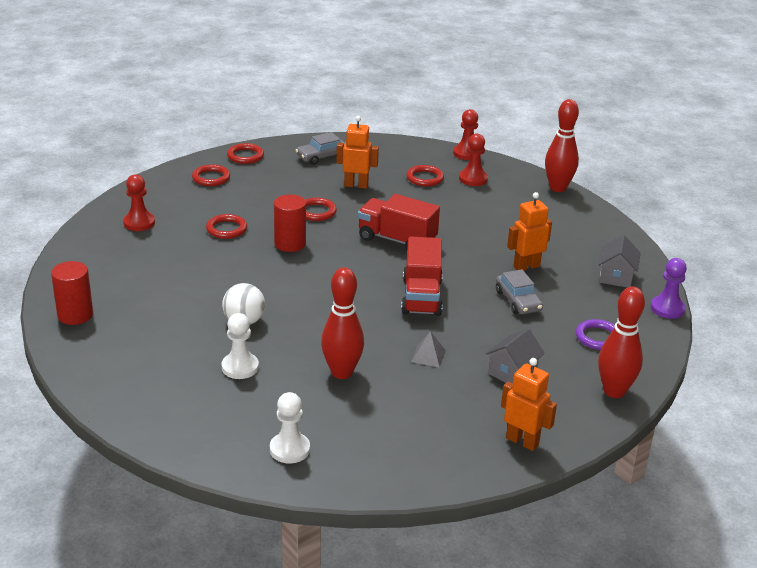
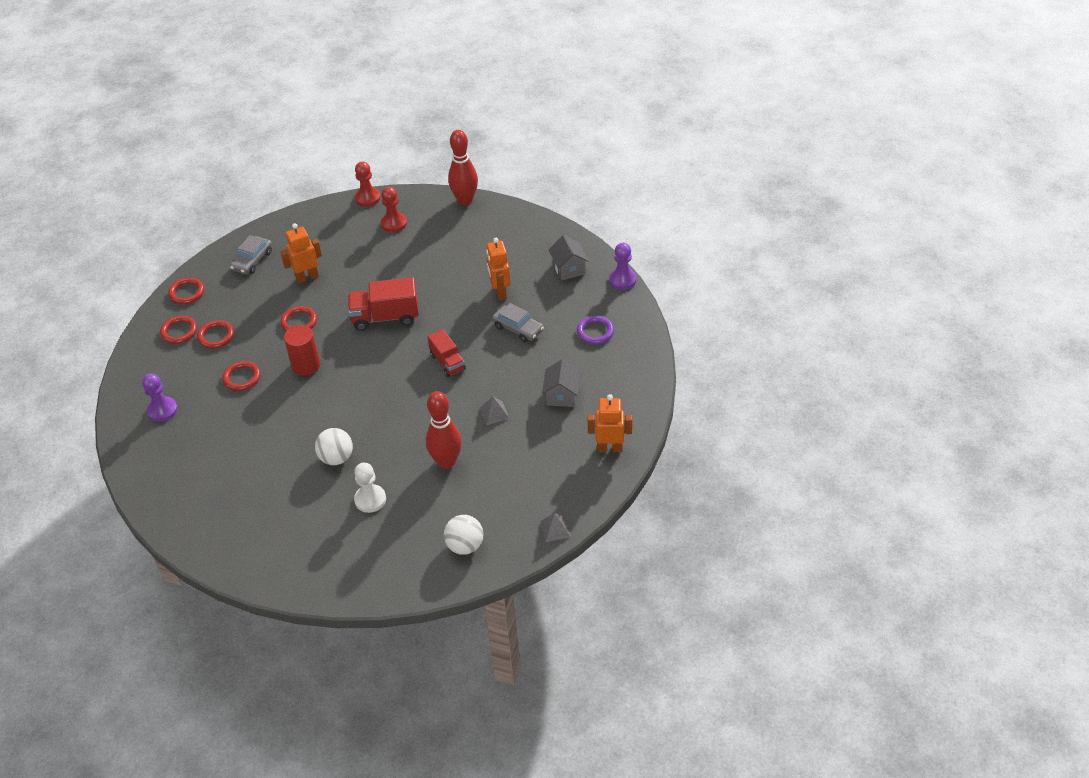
camera: 30 degrees left, 15 degrees up
(75, 315) = (199, 526): red cylinder -> none
(139, 223) = (162, 410): red pawn -> purple pawn
(289, 449) = (465, 545): white pawn -> white ball
(395, 483) = (555, 529): none -> grey pyramid
(421, 297) = (447, 362): red truck -> red truck, size x0.63
(425, 178) = (355, 242): red ring -> red ring (216, 336)
(526, 266) = (500, 292): orange robot -> orange robot turned 45 degrees counterclockwise
(614, 391) = (637, 373): red bowling pin -> none

